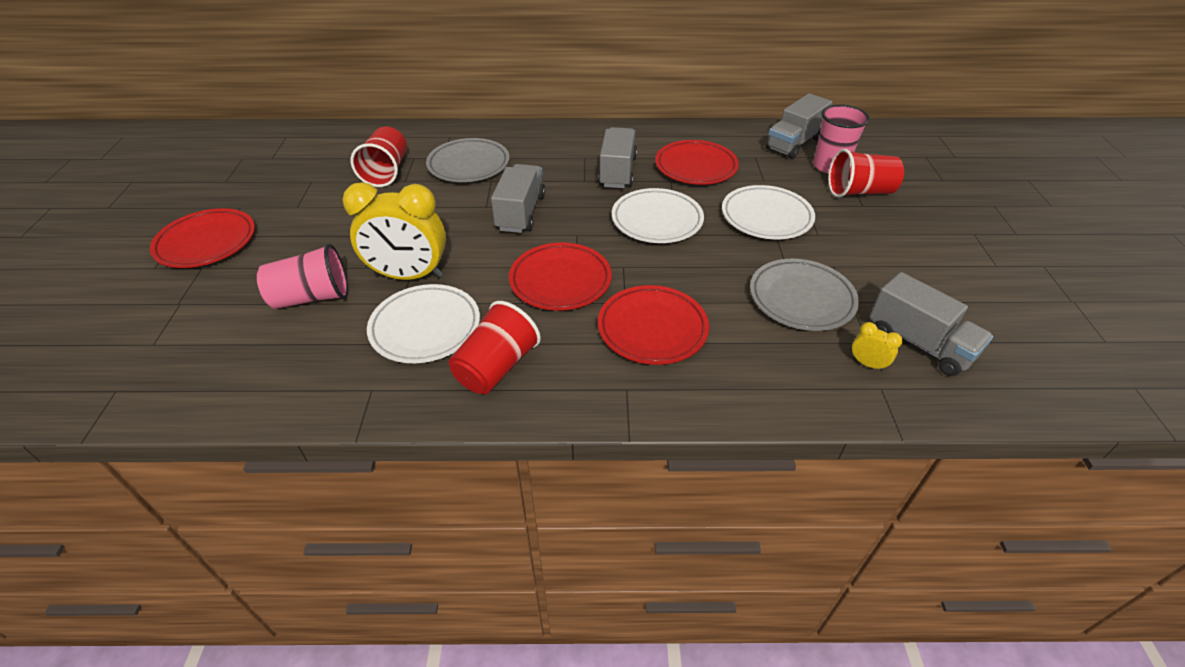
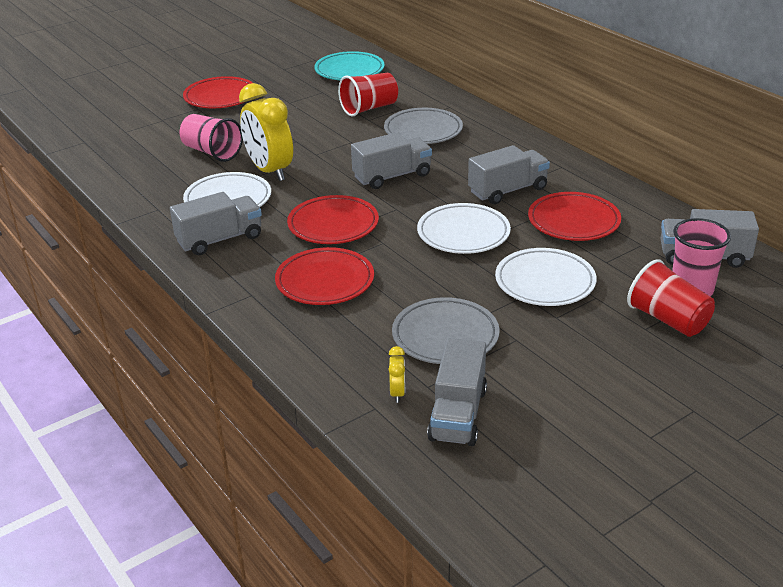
camera: 55 degrees right, 10 degrees down
(300, 151) = (349, 71): none -> turquoise plate
(496, 367) = (220, 239): red cup -> grey truck

